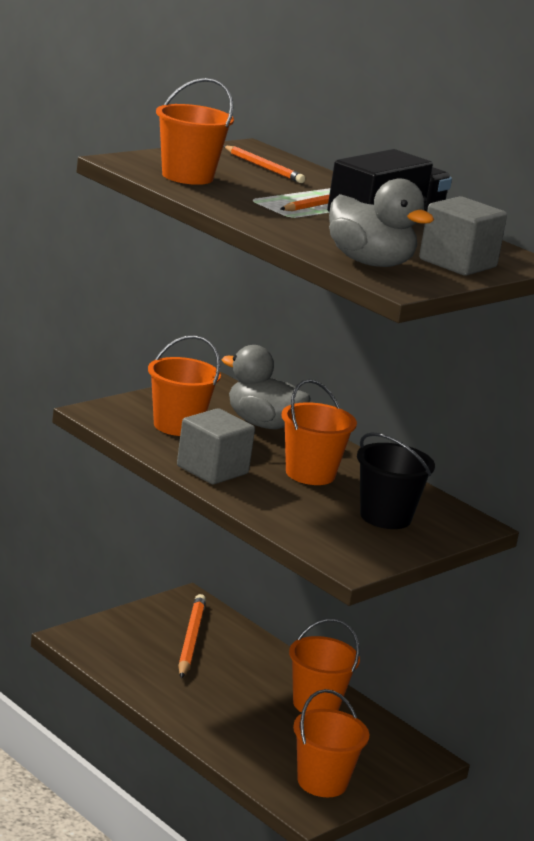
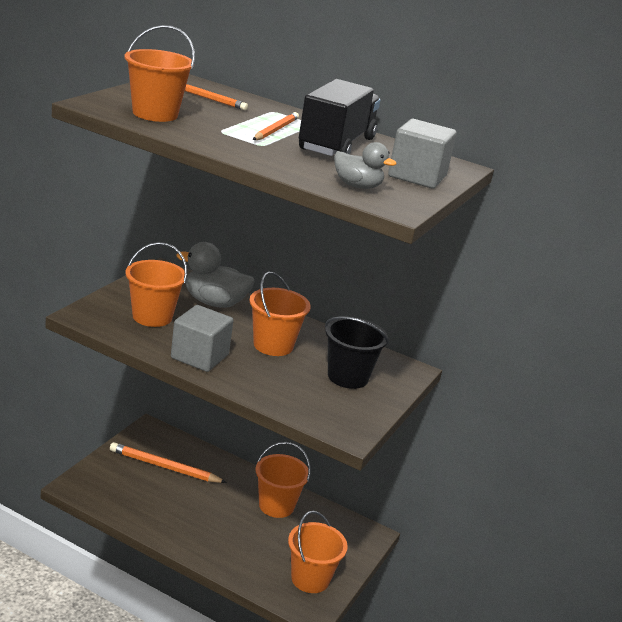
camera: 20 degrees left, 5 degrees up
(190, 639) = (164, 467): orange pencil -> orange pencil turned 60 degrees counterclockwise
(370, 263) = (357, 186): grey duck -> grey duck, size x0.61

